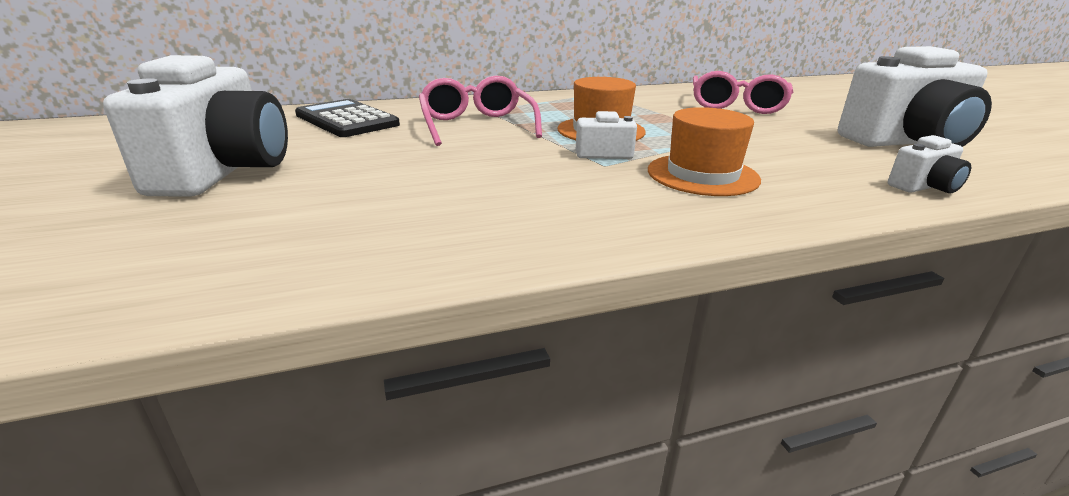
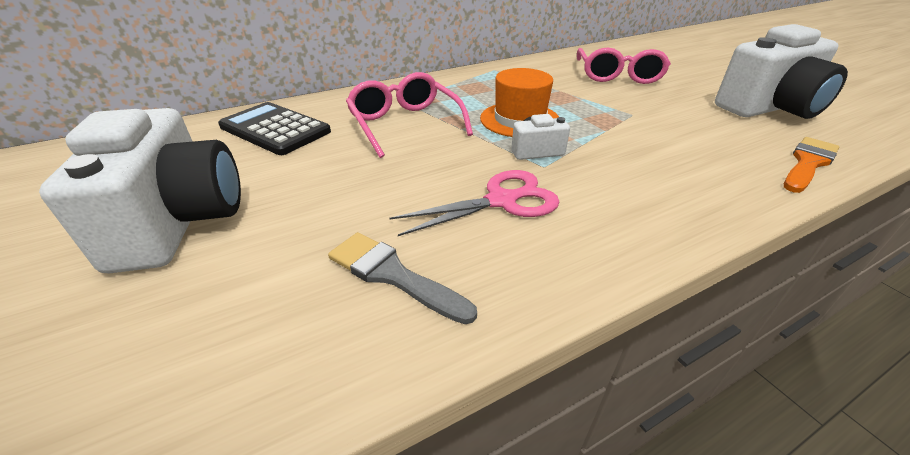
camera: 10 degrees left, 10 degrees up
(398, 223) = (392, 275): none -> grey brush
(542, 185) = (502, 201): none -> pink scissors
(702, 175) = (632, 169): orange hat -> none
(924, 187) = (808, 163): white camera -> orange brush

